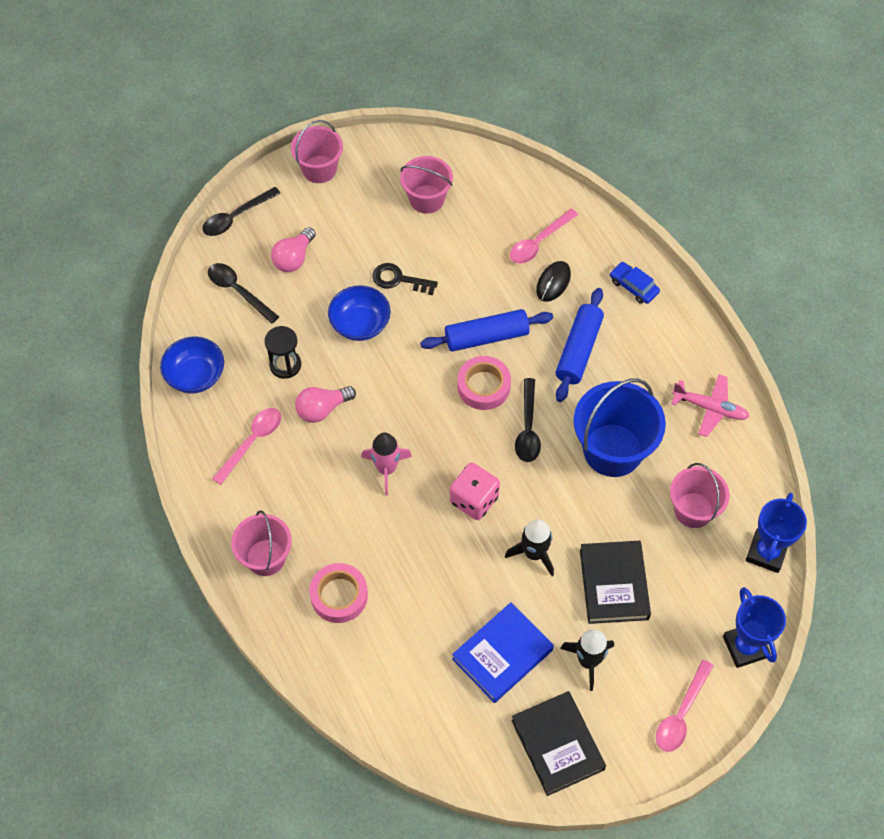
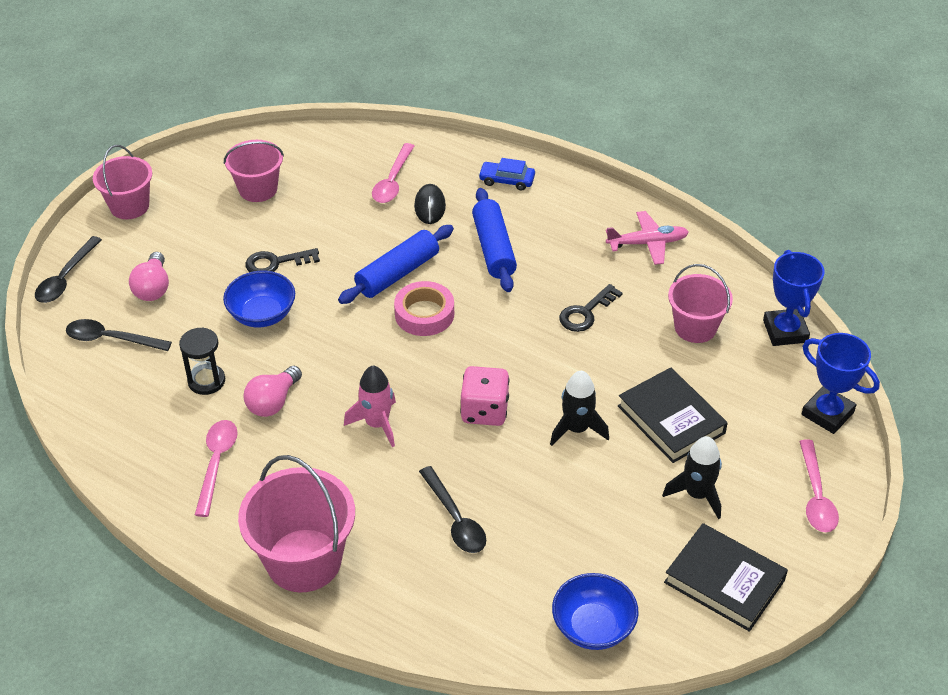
camera: 30 degrees left, 15 degrees down
(195, 376) = (112, 431): blue bowl -> blue bowl (593, 627)
(265, 557) = (304, 560): pink bucket -> pink bucket, size x1.56
(339, 595) = (408, 558): pink tape -> none
(502, 654) = (611, 529): blue book -> none
(528, 428) = (492, 329): black spoon -> black spoon (455, 519)
(613, 450) = (586, 312): blue bucket -> black key

